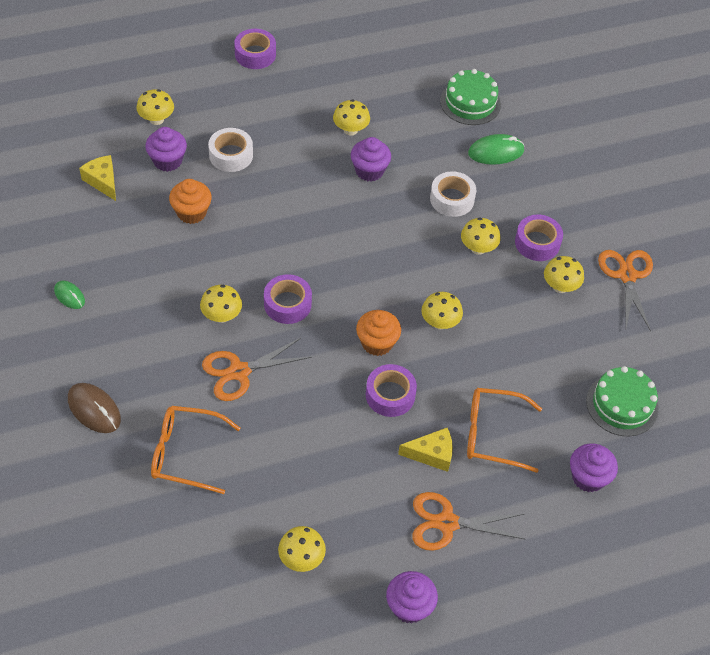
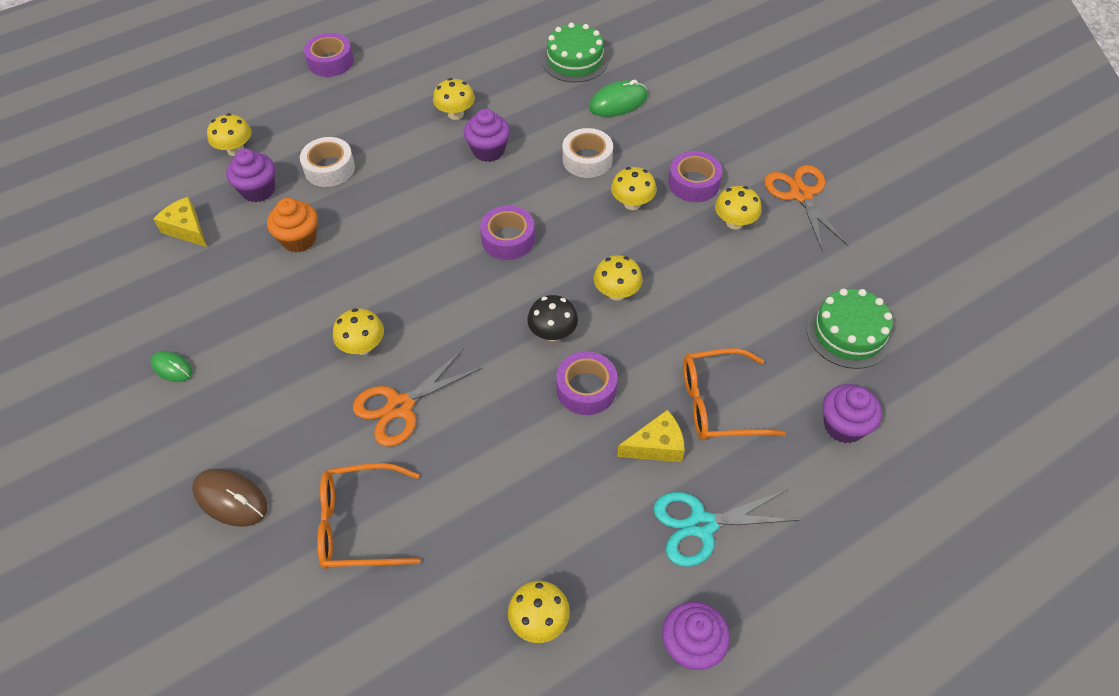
camera: 10 degrees left, 0 degrees up
(287, 304) = (437, 314): purple tape -> purple tape (508, 239)
(377, 343) = (553, 333): orange cupcake -> black mushroom
(447, 523) = (701, 525): orange scissors -> turquoise scissors

